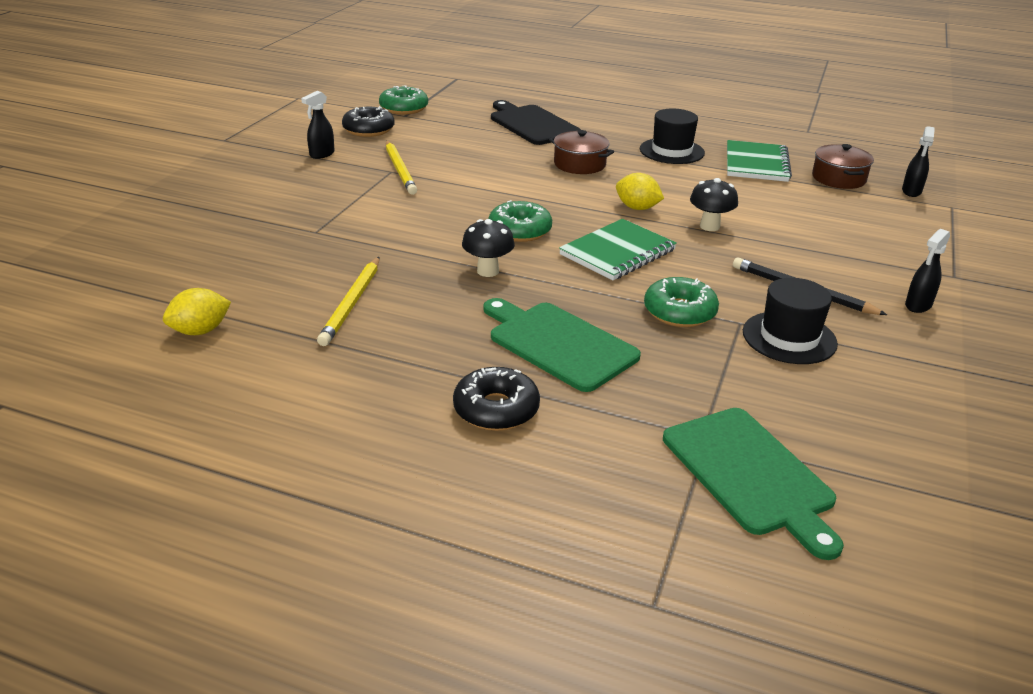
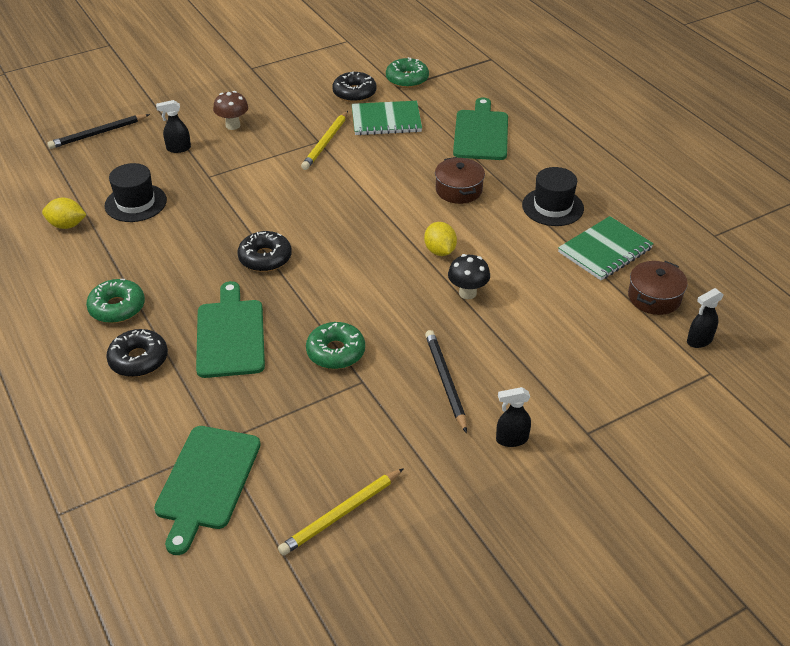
camera: 40 degrees right, 10 degrees up
(111, 240) = (98, 133): none -> black pencil
(276, 186) = (233, 125): none -> brown mushroom
(321, 154) = (294, 106): black spray bottle -> black spray bottle (178, 148)
(351, 303) = (160, 244): yellow pencil -> yellow pencil (341, 514)
(488, 271) = (265, 258): black mushroom -> black donut
(520, 230) = (330, 233): green donut -> green donut (117, 307)
(532, 124) = (481, 133): black cutting board -> green cutting board
(618, 252) = (367, 284): green notebook -> green notebook (386, 120)
(789, 338) = (375, 411): black hat -> black hat (135, 203)

